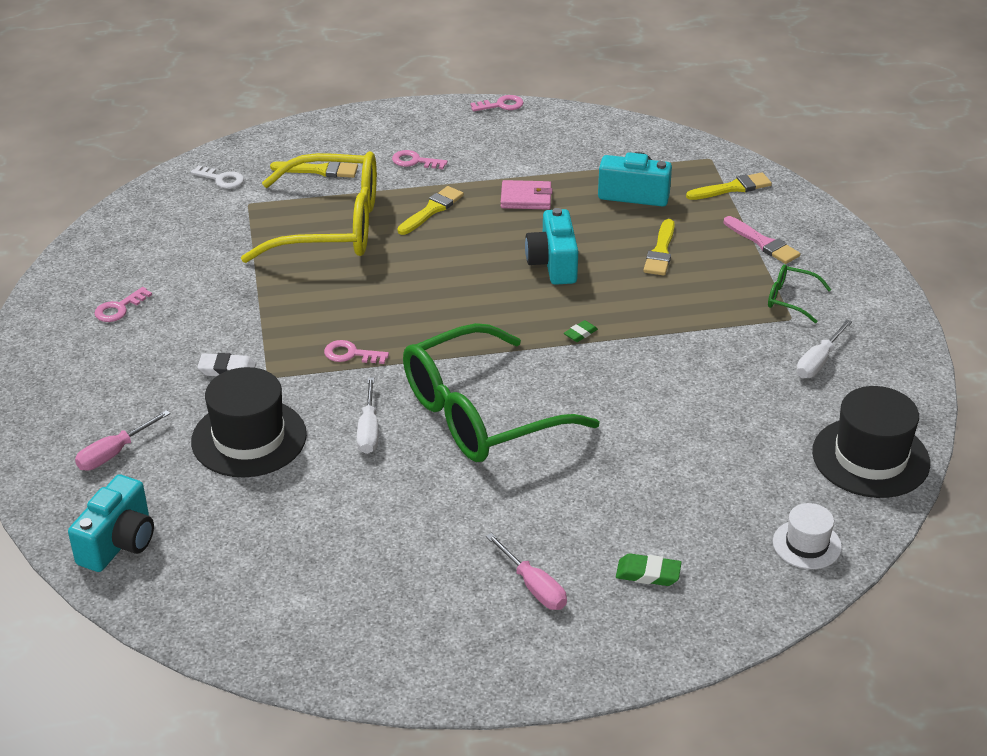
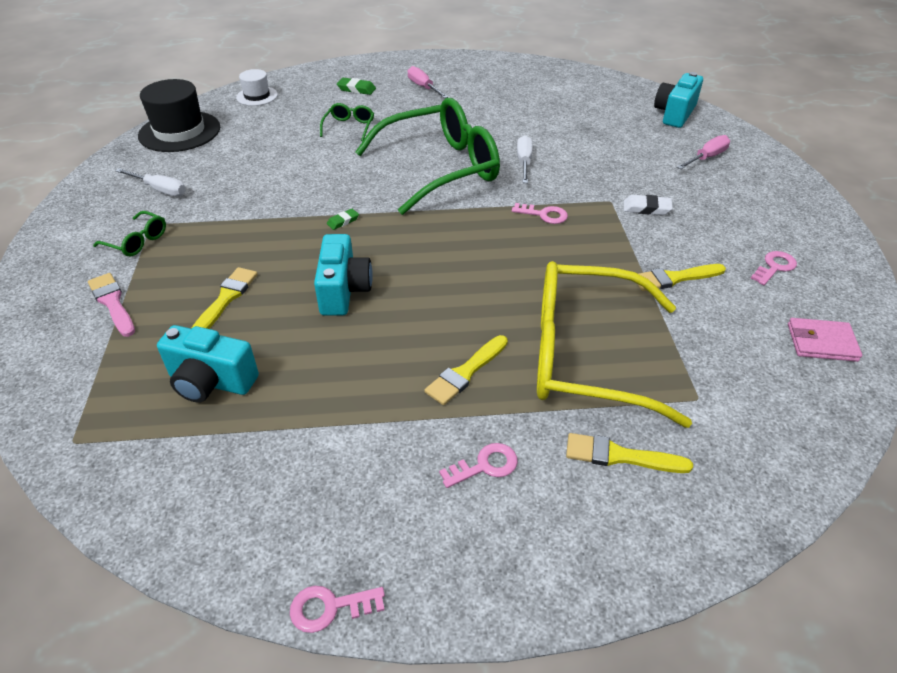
camera: 175 degrees left, 5 degrees up
(221, 179) = (752, 447): white key -> none
(249, 438) = (611, 162): black hat -> none
(415, 161) = (485, 466): pink key -> pink key turned 45 degrees counterclockwise
(526, 198) = (347, 384): pink wallet -> pink wallet (821, 342)
(627, 482) = (349, 127): none -> green glasses
(732, 188) = (84, 384): yellow brush -> yellow brush (674, 278)
(818, 362) = (160, 190): white screwdriver -> white screwdriver turned 75 degrees clockwise

